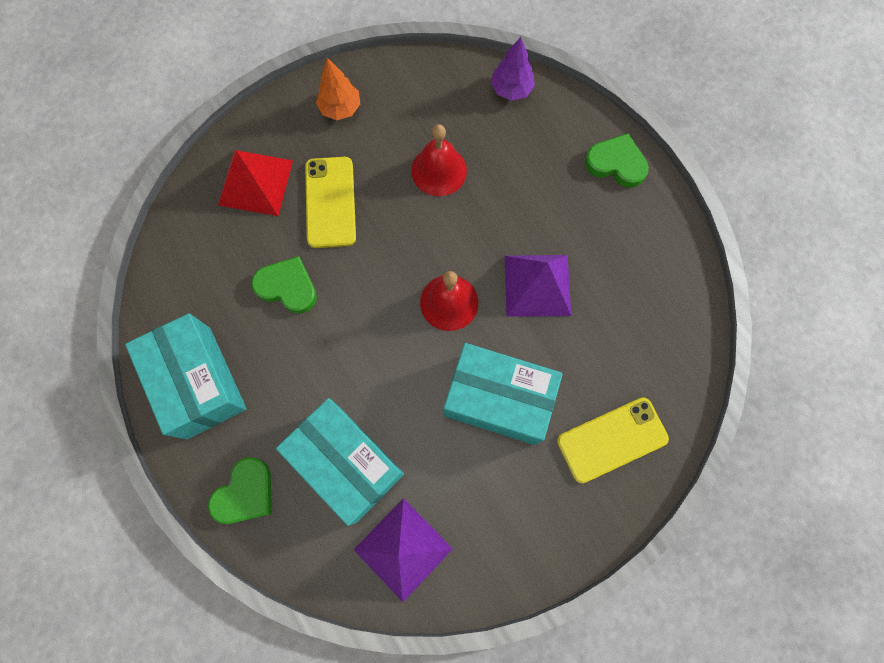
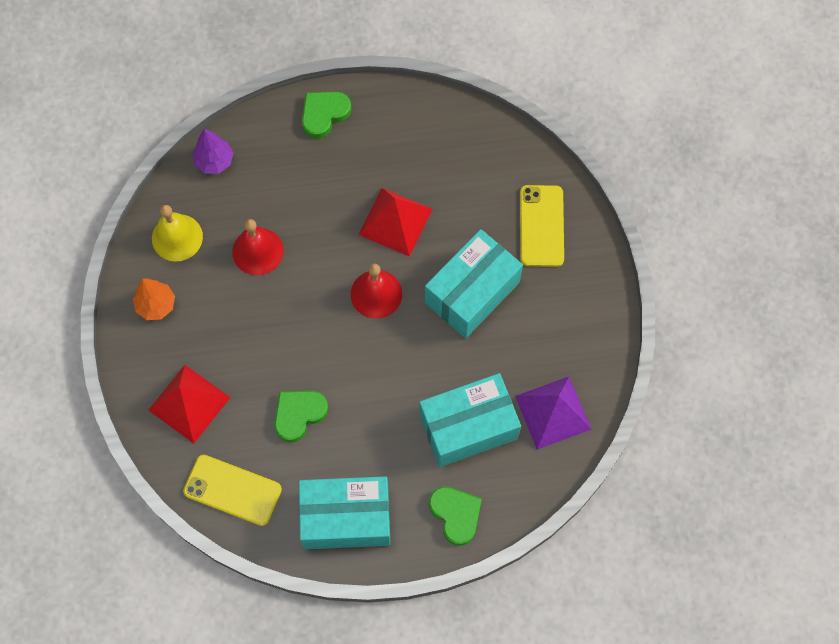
camera: 65 degrees left, 5 degrees down
(330, 202) = (240, 349): yellow phone -> yellow phone (232, 490)
(417, 94) = (177, 237): none -> yellow bell
(537, 285) = (395, 221): purple pyramid -> red pyramid

